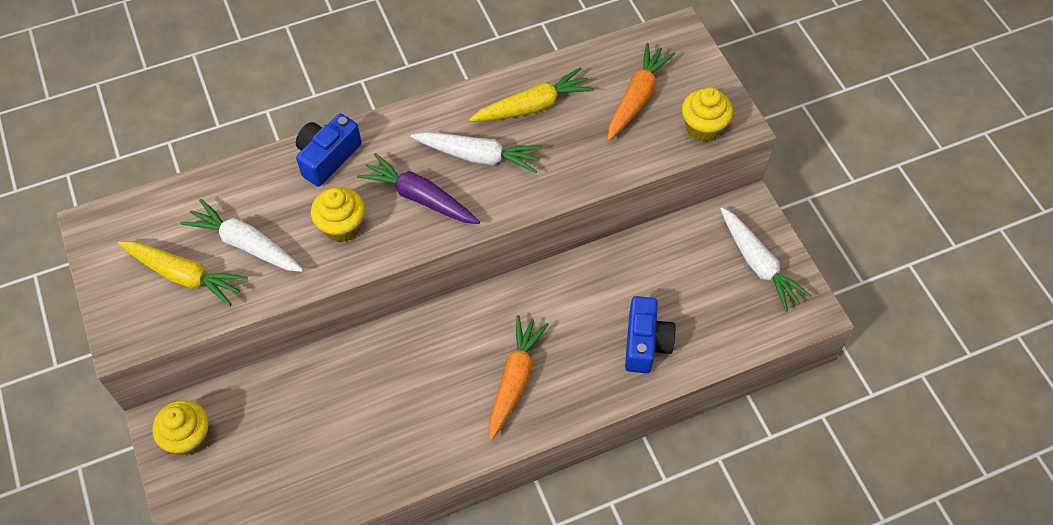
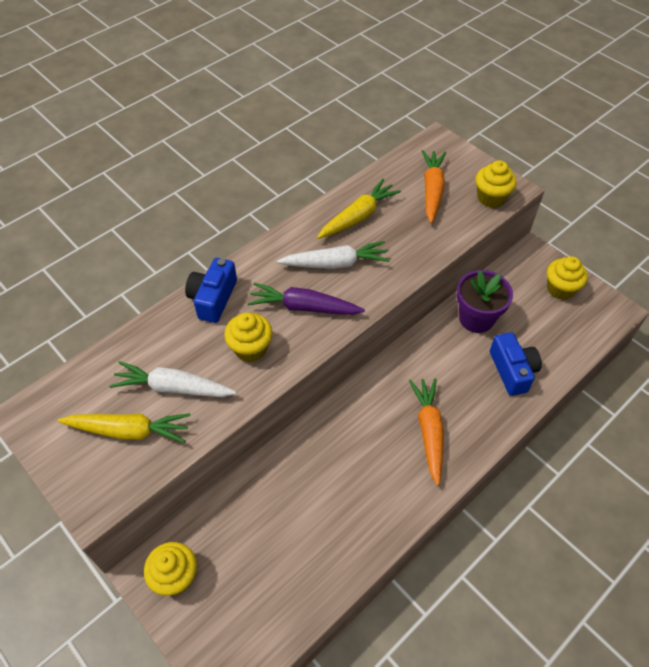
camera: 20 degrees left, 5 degrees down
(636, 268) = (476, 318): none -> purple flower pot
(758, 264) = (560, 289): white carrot -> yellow cupcake

